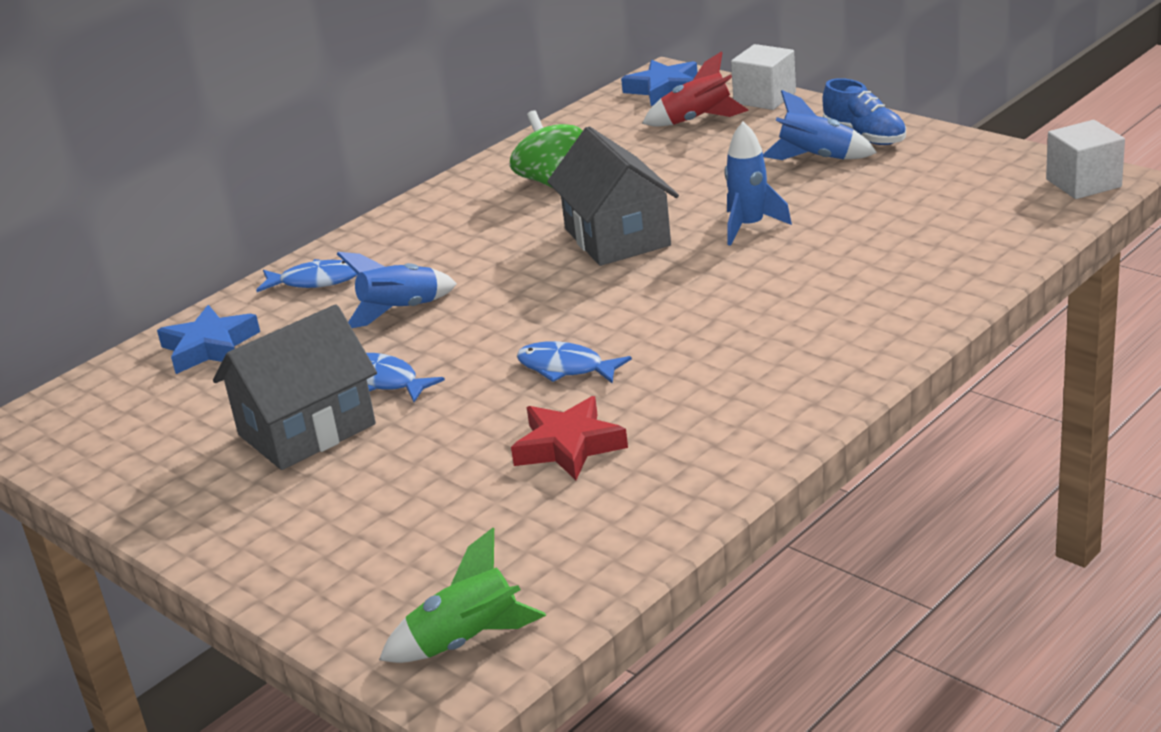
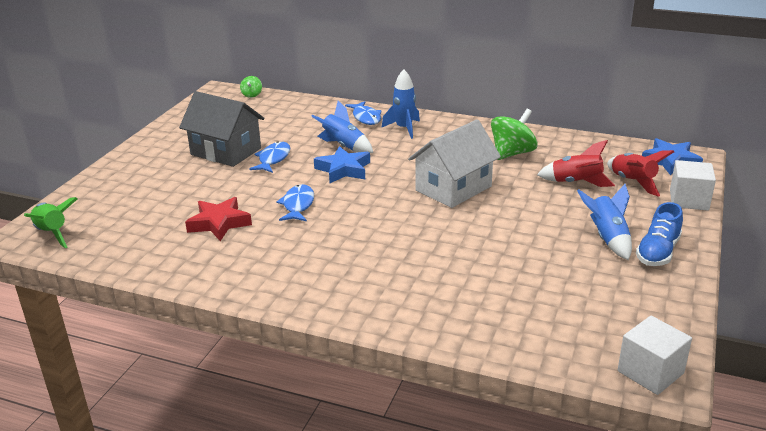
camera: 65 degrees right, 0 degrees up
(84, 389) = (252, 95): none -> green spinning top
(209, 347) = (294, 110): blue star -> blue star (343, 169)
(617, 237) = (453, 188): grey house -> white house
(671, 153) = (576, 183): none -> red rocket
(749, 226) = (490, 230): blue rocket -> blue rocket (404, 128)

